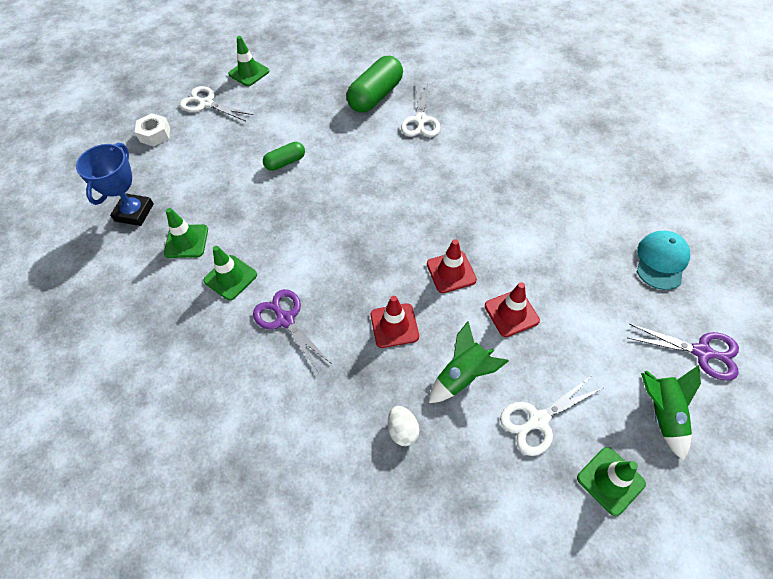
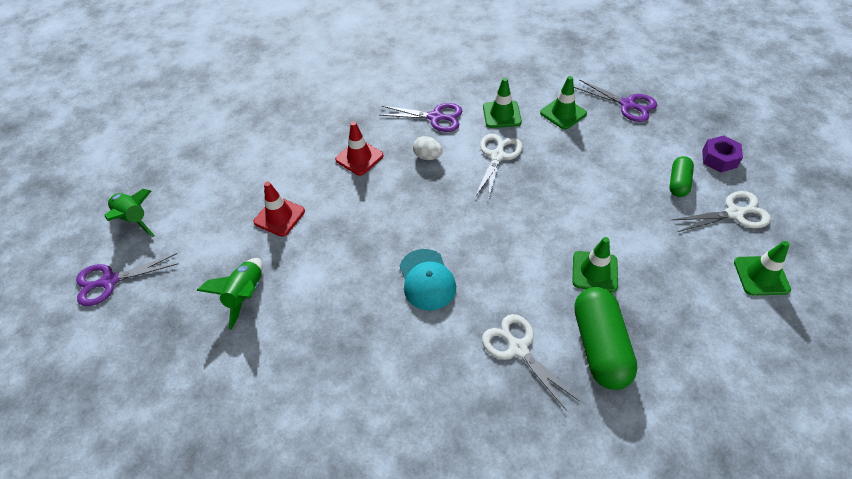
camera: 140 degrees right, 5 degrees down
(134, 212) = (627, 104): blue trophy -> purple scissors
(155, 134) = (719, 159): white nut -> purple nut
(285, 162) = (582, 211): green capsule -> green capsule (678, 183)
(402, 430) = (304, 114): white egg -> white egg (427, 156)
(451, 272) = (349, 216): red traffic cone -> none
(462, 376) = (288, 159): green rocket -> green rocket (245, 295)
(538, 420) = (221, 167): white scissors -> white scissors (497, 156)
(610, 480) = (159, 165): green traffic cone -> green traffic cone (594, 271)
(661, 261) = (165, 345): turquoise cap -> turquoise cap (427, 280)

